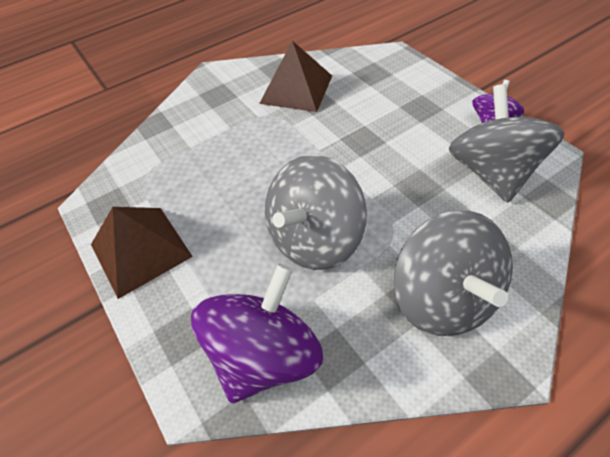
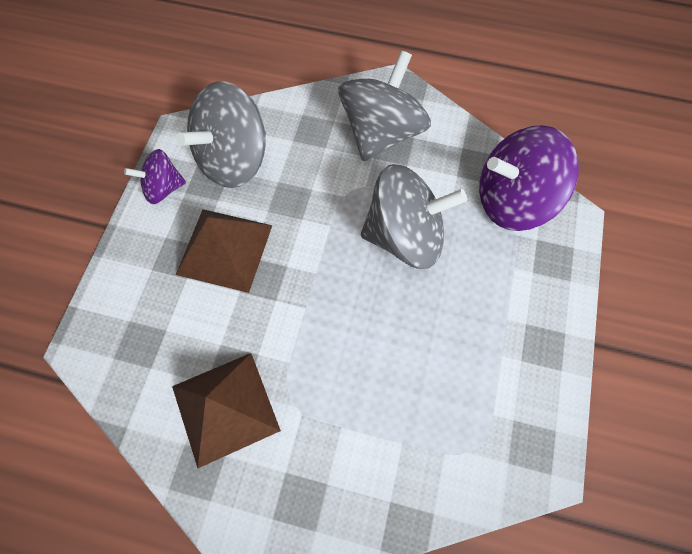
camera: 135 degrees left, 15 degrees up
(140, 250) = (536, 359): brown pyramid -> brown pyramid (225, 249)

